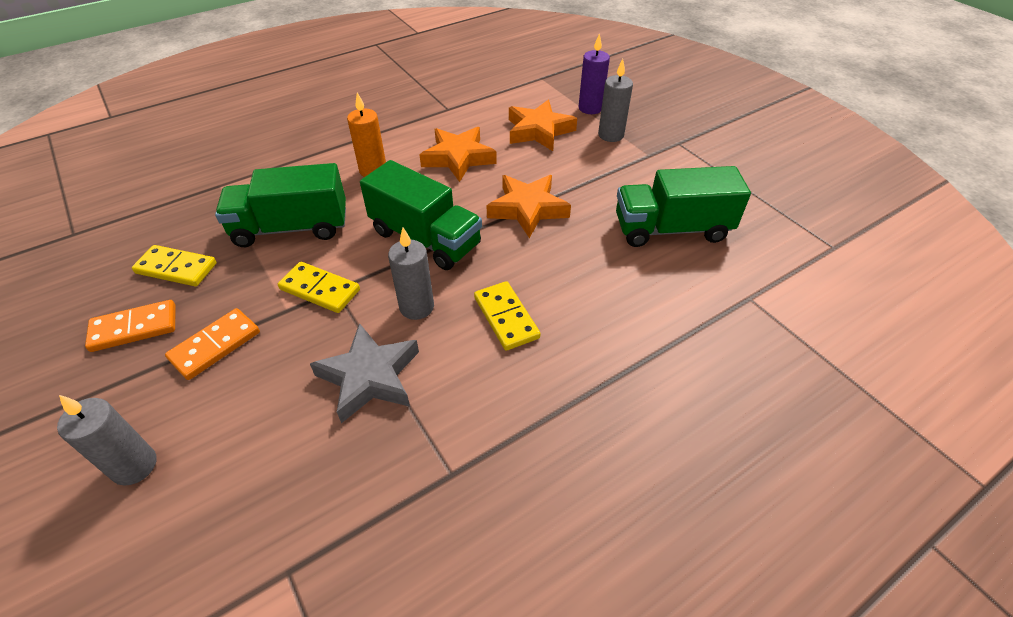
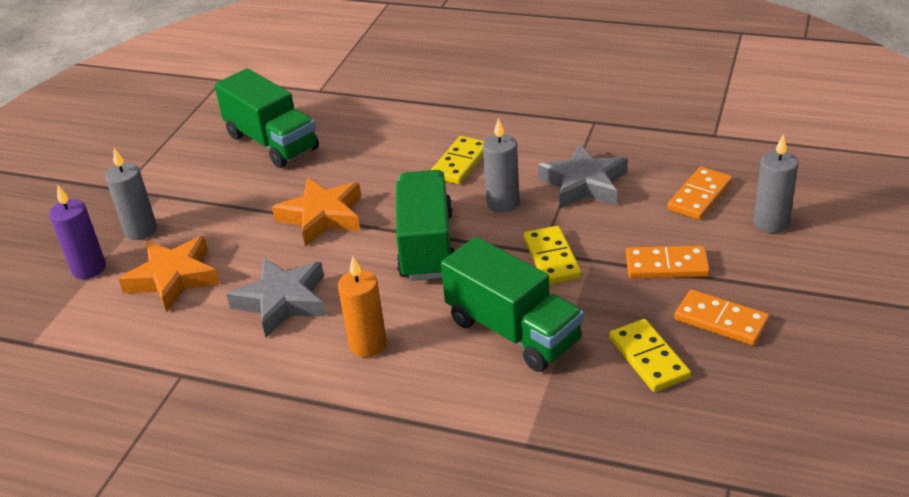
camera: 125 degrees left, 10 degrees down
(237, 447) = (700, 196): none -> orange domino
(458, 158) = (282, 301): orange star -> grey star

